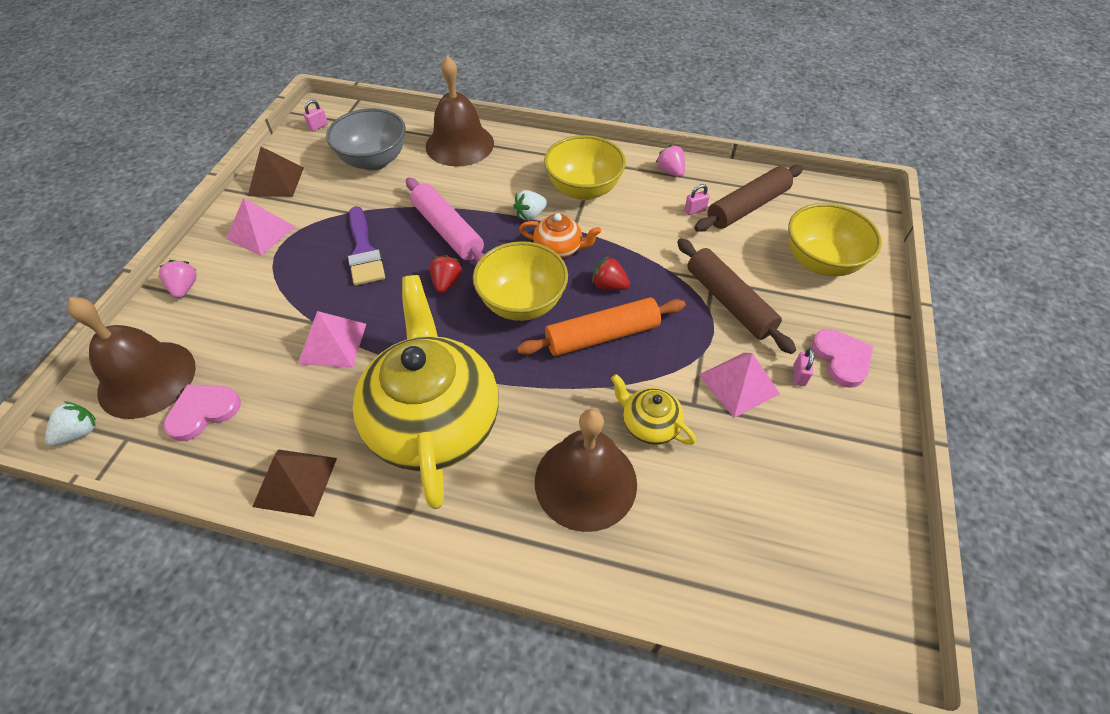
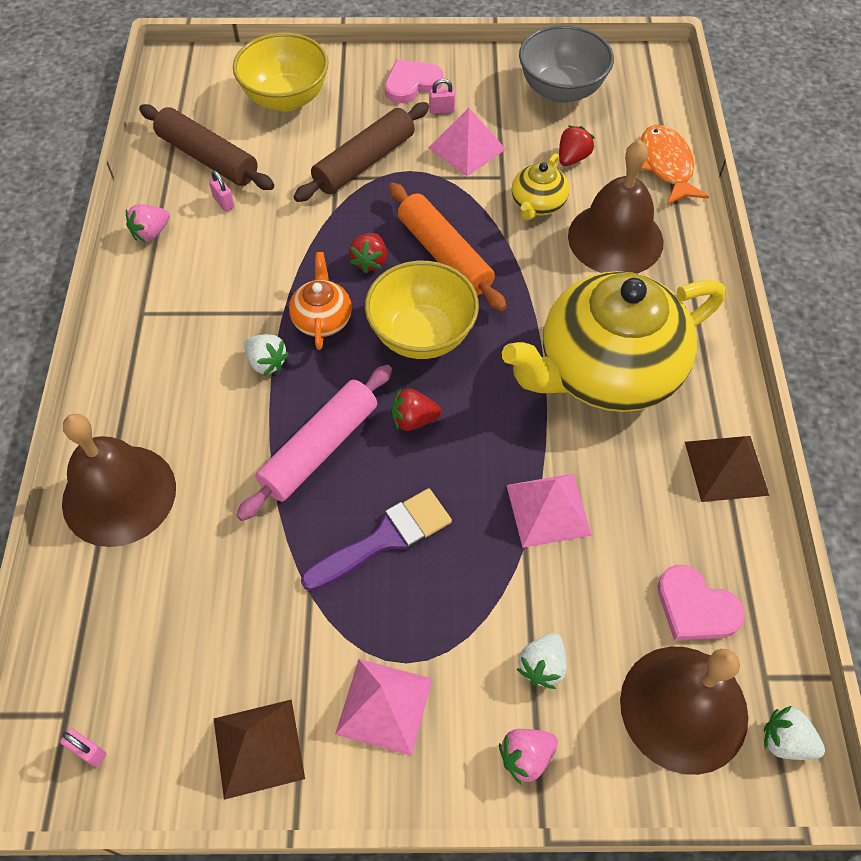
camera: 105 degrees left, 5 degrees up
(229, 310) = (542, 666): none -> white strawberry
(374, 161) = (179, 608): grey bowl -> grey bowl (561, 90)
(583, 189) = (203, 316): yellow bowl -> none
(685, 578) = (666, 165): none -> orange fish
(711, 477) = (572, 158): none -> red strawberry

